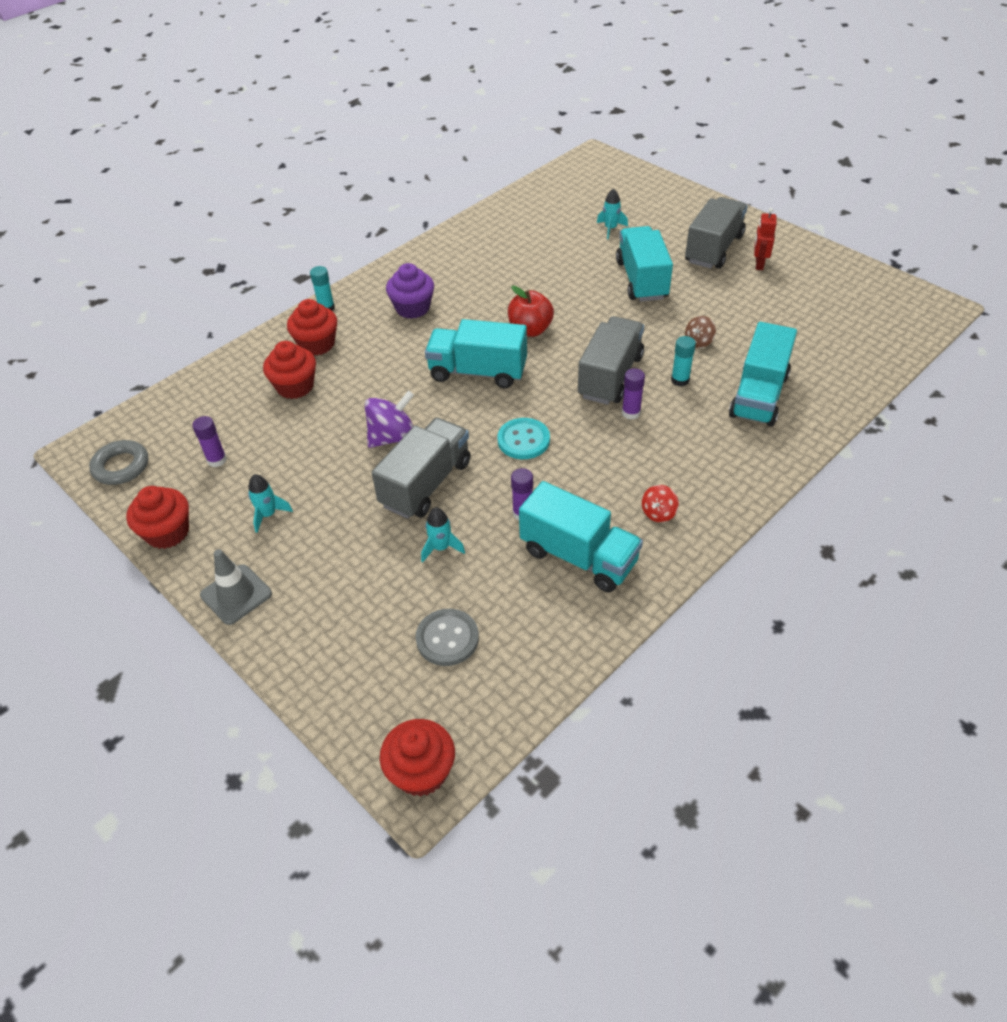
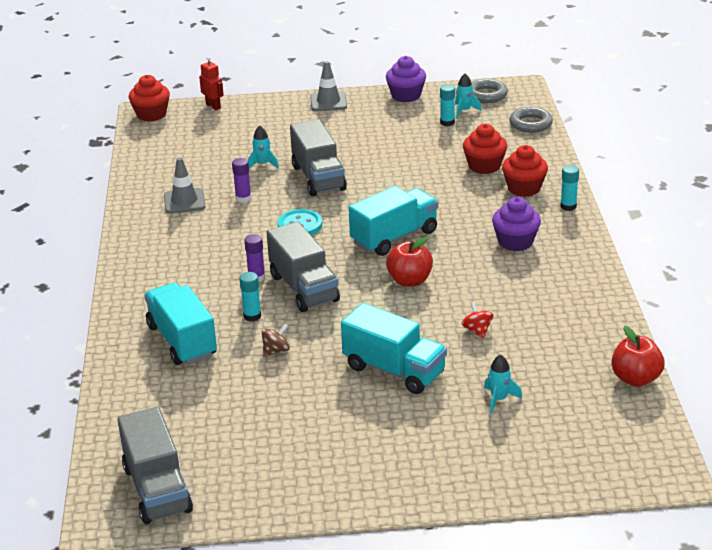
camera: 130 degrees right, 15 degrees down
(167, 532) = (406, 95): red cupcake -> purple cupcake
(175, 401) = (530, 124): none -> grey ring
(217, 460) = (447, 122): purple glue stick -> turquoise glue stick
(268, 514) = (373, 125): turquoise rocket -> turquoise rocket (464, 111)
(392, 437) = (377, 182): purple spinning top -> none
(447, 638) = (204, 144): grey button -> none
(522, 195) = (635, 379): none -> red apple
(578, 556) = (184, 201): turquoise truck -> grey traffic cone
(658, 513) = (165, 242): red spinning top -> red spinning top (477, 330)
(698, 342) = (276, 350): brown spinning top -> brown spinning top turned 60 degrees clockwise
(713, 249) = (379, 442): grey truck -> grey truck (157, 489)
(759, 264) = (318, 454): red robot -> red robot (213, 106)

